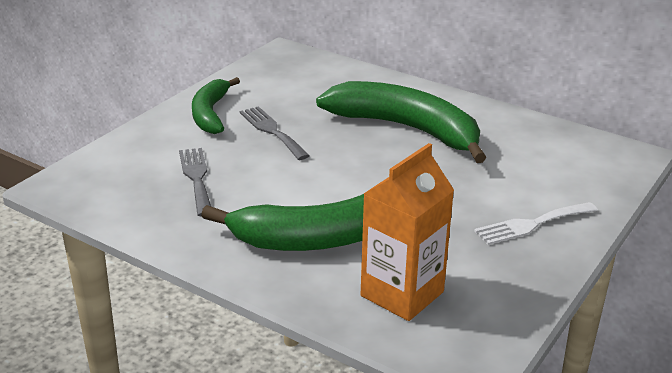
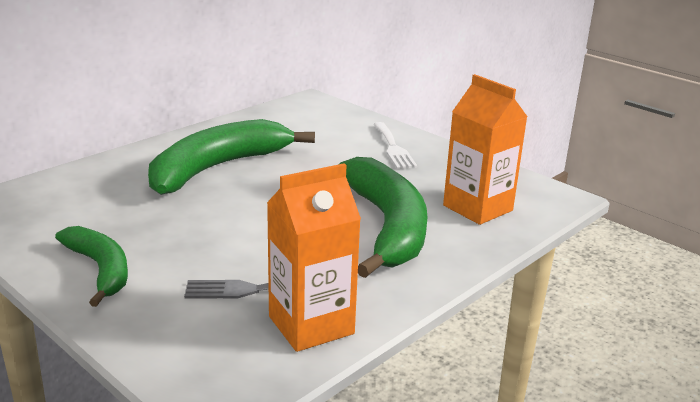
camera: 80 degrees left, 5 degrees down
(150, 210) = (311, 325): none -> orange carton
(210, 113) = (100, 269): green banana -> green banana turned 135 degrees counterclockwise
(272, 131) = (174, 234): grey fork -> none

